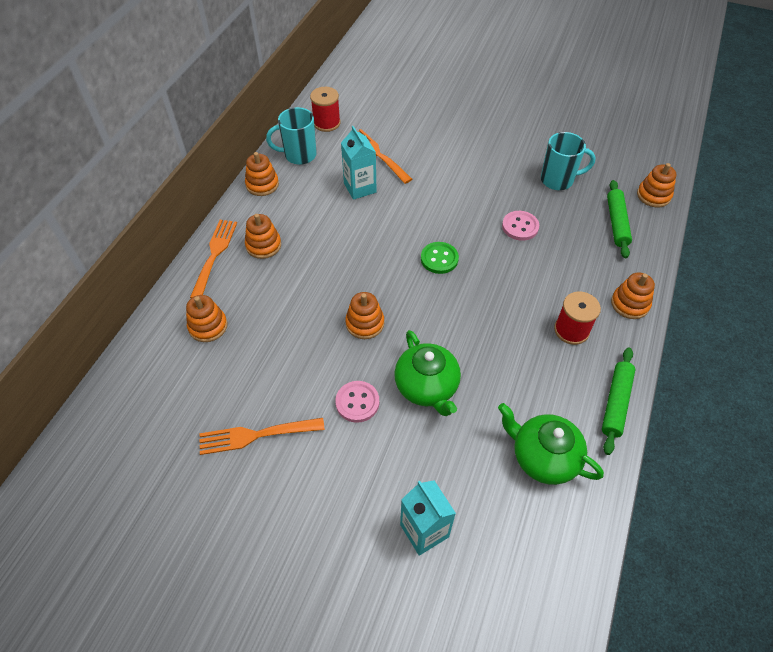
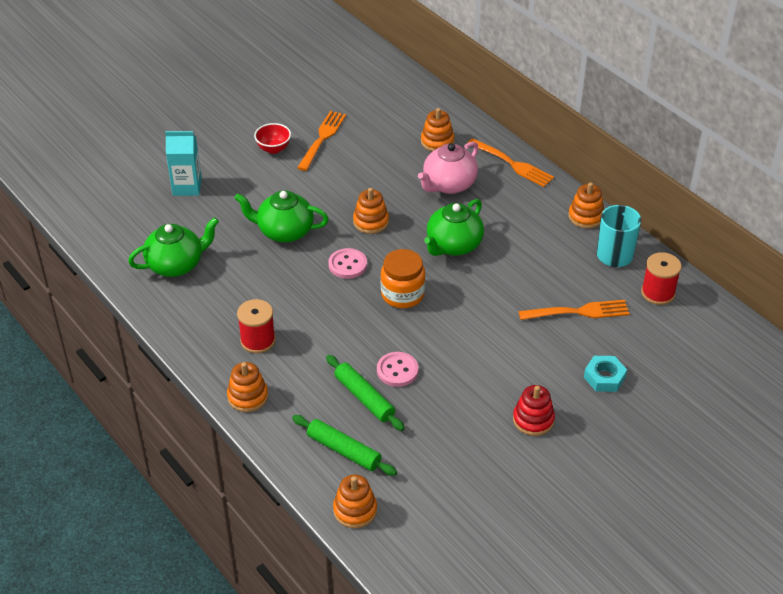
camera: 120 degrees right, 10 degrees down
(263, 245) = (503, 194): orange stacking toy -> none
(273, 288) = (448, 184): none -> pink teapot
(302, 476) = (273, 149): none -> red bowl
(355, 251) = (453, 245): none -> green teapot
(357, 402) = (304, 192): pink button -> pink button (347, 265)
(360, 188) = (535, 279): turquoise carton -> none
(431, 124) = (604, 377): none -> turquoise nut
(439, 259) = (402, 294): green button -> orange jar
(498, 143) = (533, 420): none -> red stacking toy
(558, 180) = (438, 439): turquoise mug -> none
(615, 403) = (175, 328): green rolling pin -> green rolling pin (364, 398)

